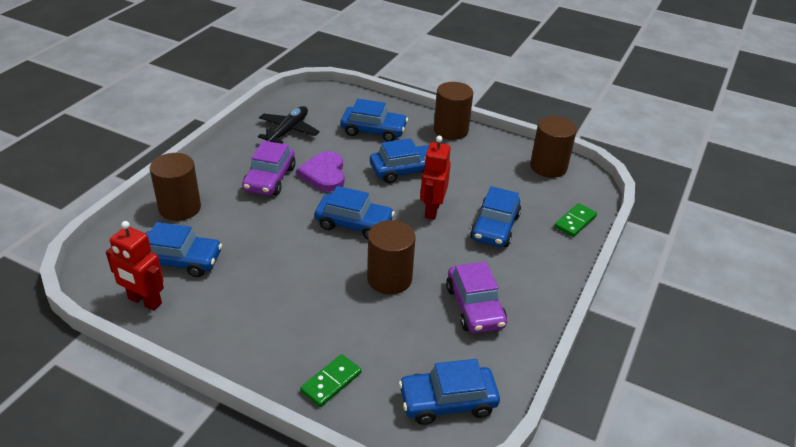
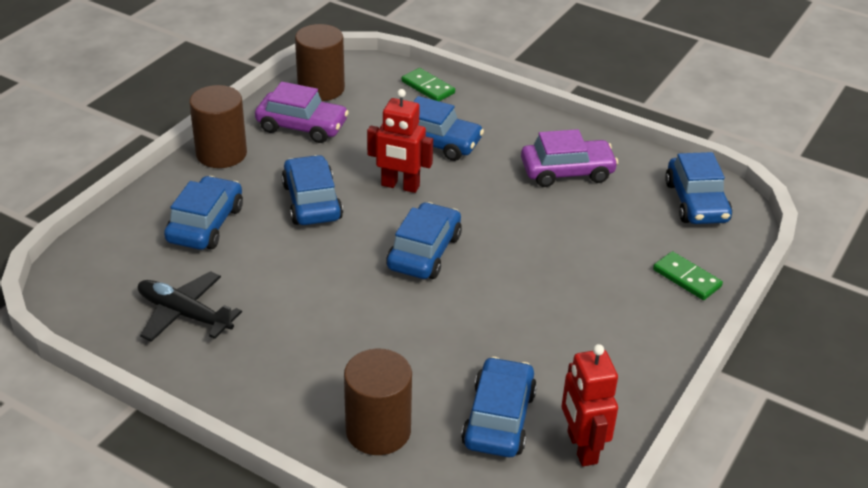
camera: 85 degrees left, 0 degrees up
(144, 301) = (581, 447): red robot -> red robot turned 135 degrees clockwise
(269, 179) = (314, 333): purple car -> purple car (302, 126)
(324, 174) = (310, 276): purple heart -> none
(389, 278) = (526, 228): brown cylinder -> none

